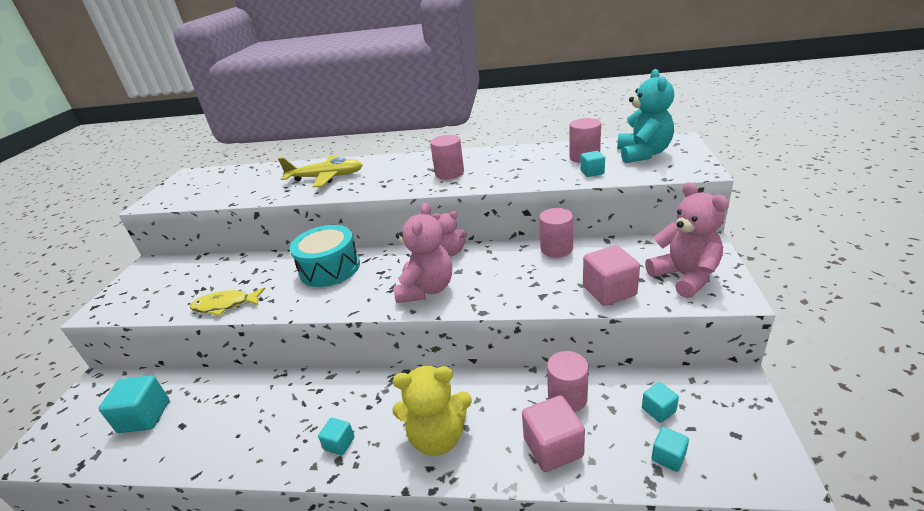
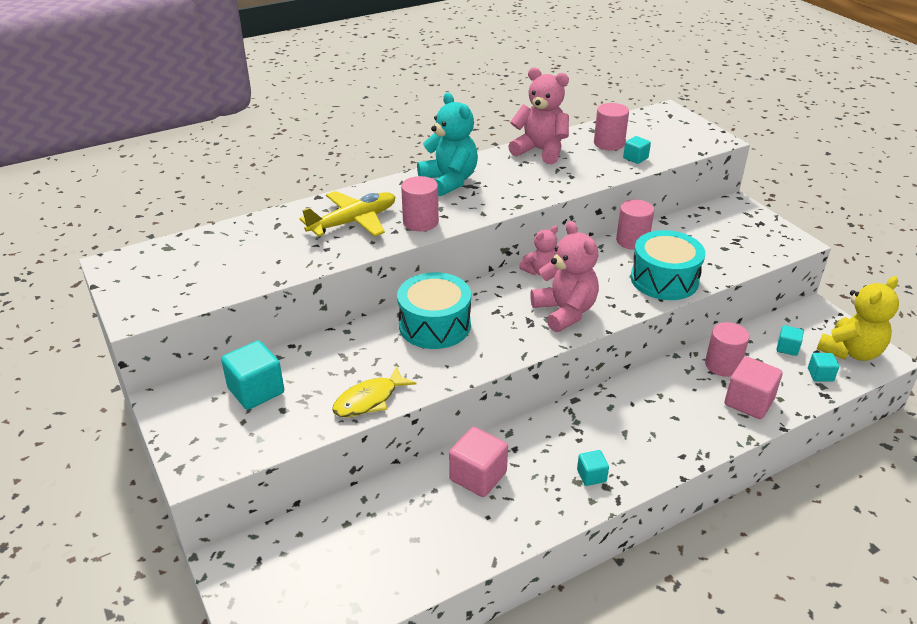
camera: 40 degrees left, 5 degrees up
(144, 416) = (357, 554): turquoise cube -> turquoise cube (256, 391)
(438, 437) = (663, 433): yellow teddy bear -> yellow teddy bear (850, 351)
(449, 173) = (498, 186): pink cylinder -> pink cylinder (420, 222)
(543, 290) = (664, 279): none -> turquoise drum
(609, 291) = (713, 264): pink cube -> pink cube (478, 476)
(643, 154) = (655, 131): turquoise teddy bear -> turquoise teddy bear (449, 181)
(685, 277) = (752, 237): pink teddy bear -> pink teddy bear (540, 151)

